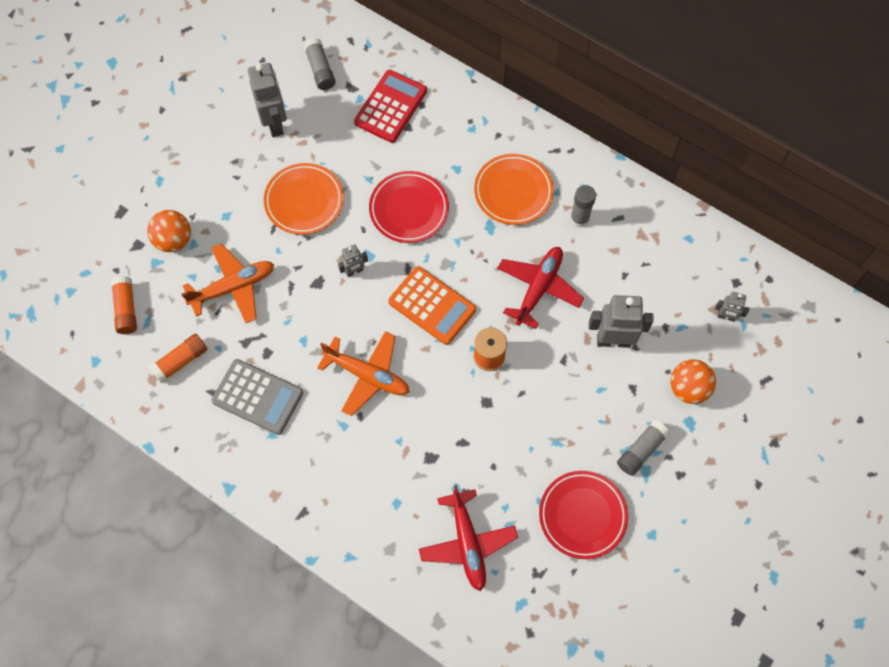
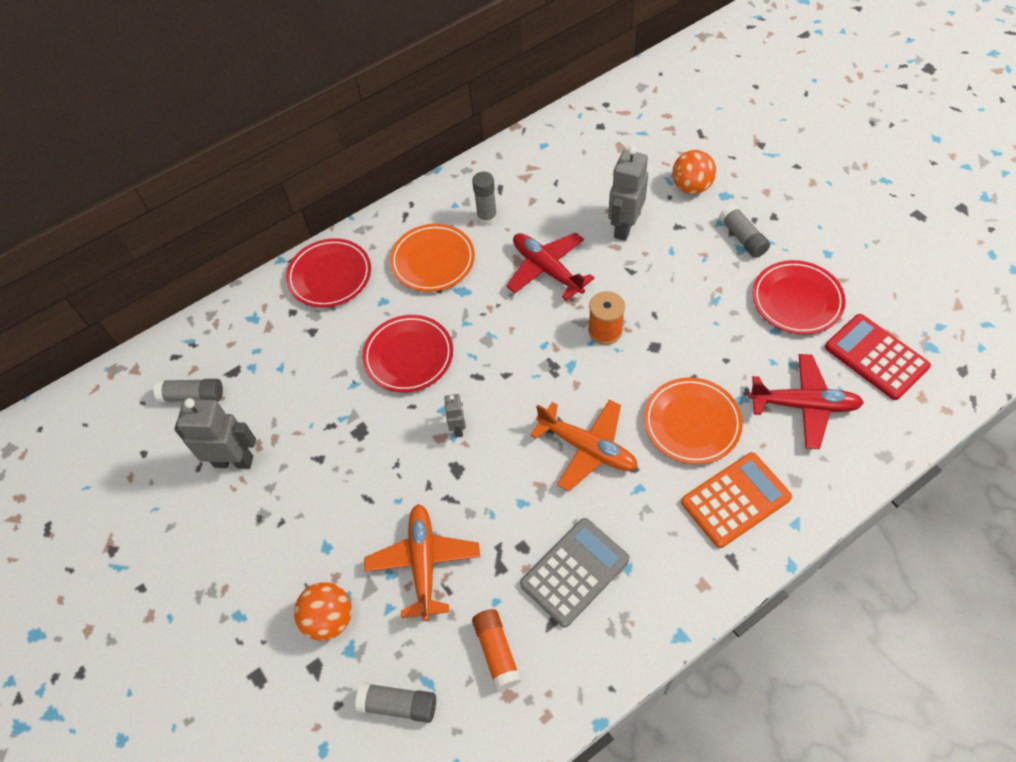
camera: 65 degrees left, 10 degrees down
(126, 309) = (398, 705): orange glue stick -> grey glue stick
(304, 201) = (349, 456): orange plate -> orange plate (691, 423)
(367, 375) = (587, 448): orange plane -> orange plane turned 75 degrees clockwise
(390, 107) = (278, 340): red calculator -> red calculator (876, 357)
(432, 306) = (529, 365): orange calculator -> orange calculator (735, 500)
(467, 118) = (330, 276): none -> red plate
(726, 316) = (631, 142): grey robot -> none

